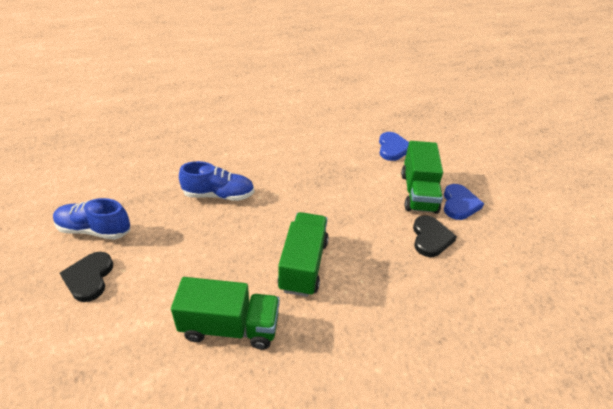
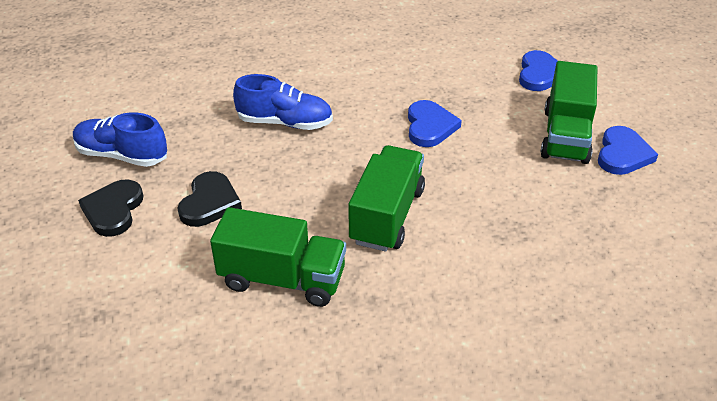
camera: 10 degrees right, 0 degrees up
(324, 191) = (430, 126): none -> blue heart
(430, 238) = (570, 195): black heart -> black heart (209, 202)

